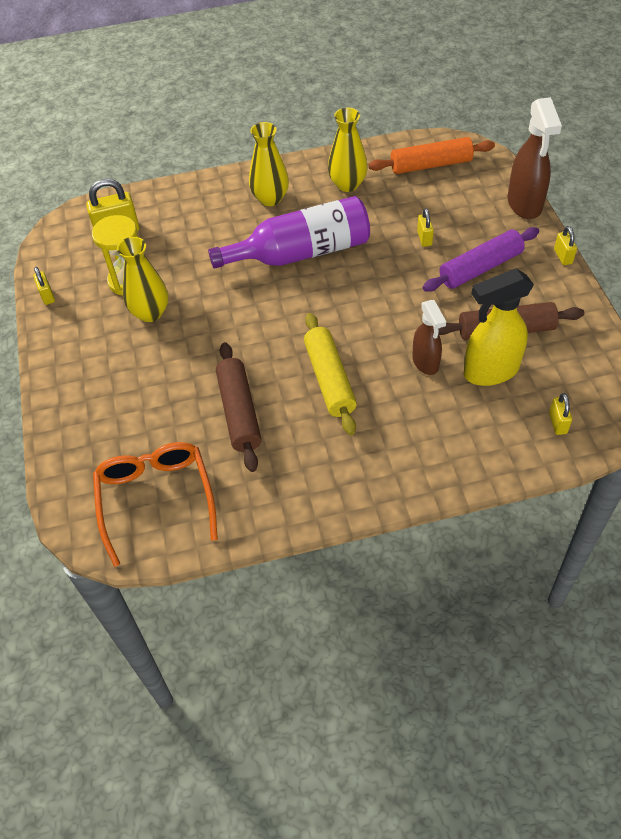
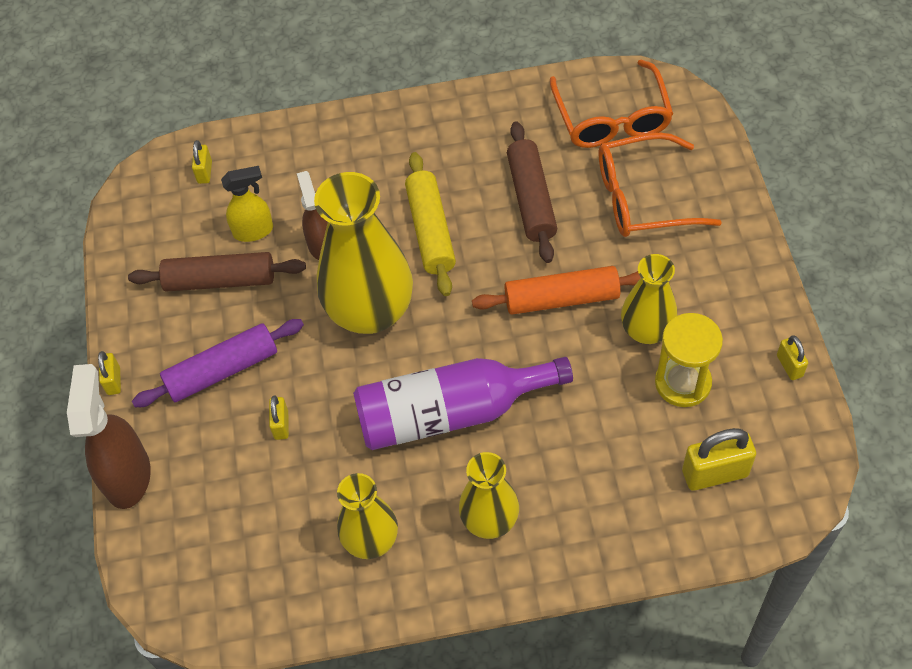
camera: 175 degrees left, 5 degrees up
(136, 419) = (643, 197): none -> orange glasses
(372, 314) = (370, 311): none -> yellow vase
(431, 165) = (237, 572): orange rolling pin -> orange rolling pin (561, 299)
(490, 371) = (254, 231): yellow spray bottle -> yellow spray bottle, size x0.63

